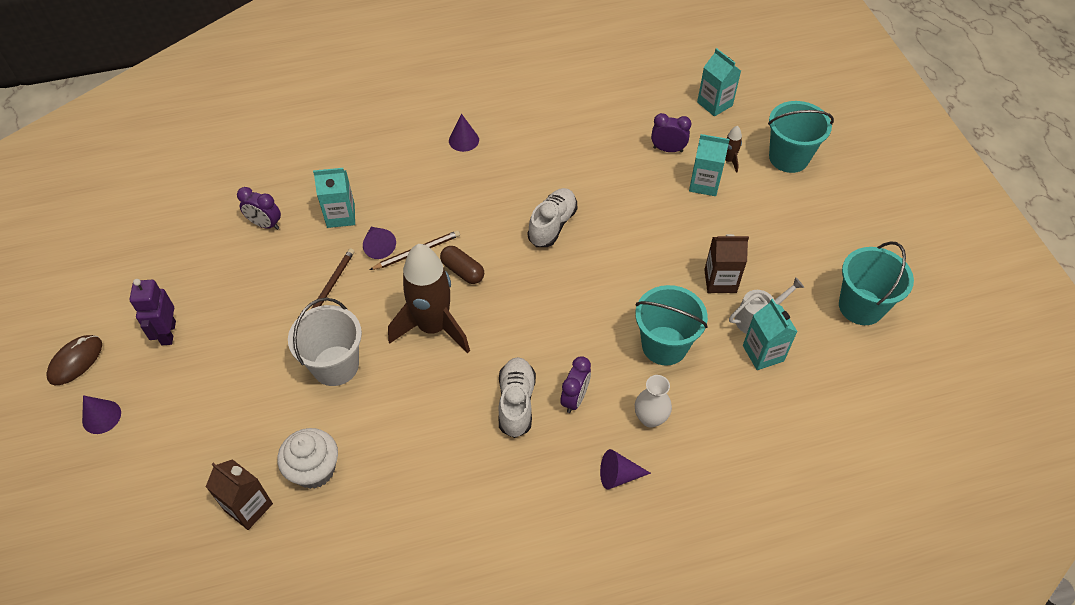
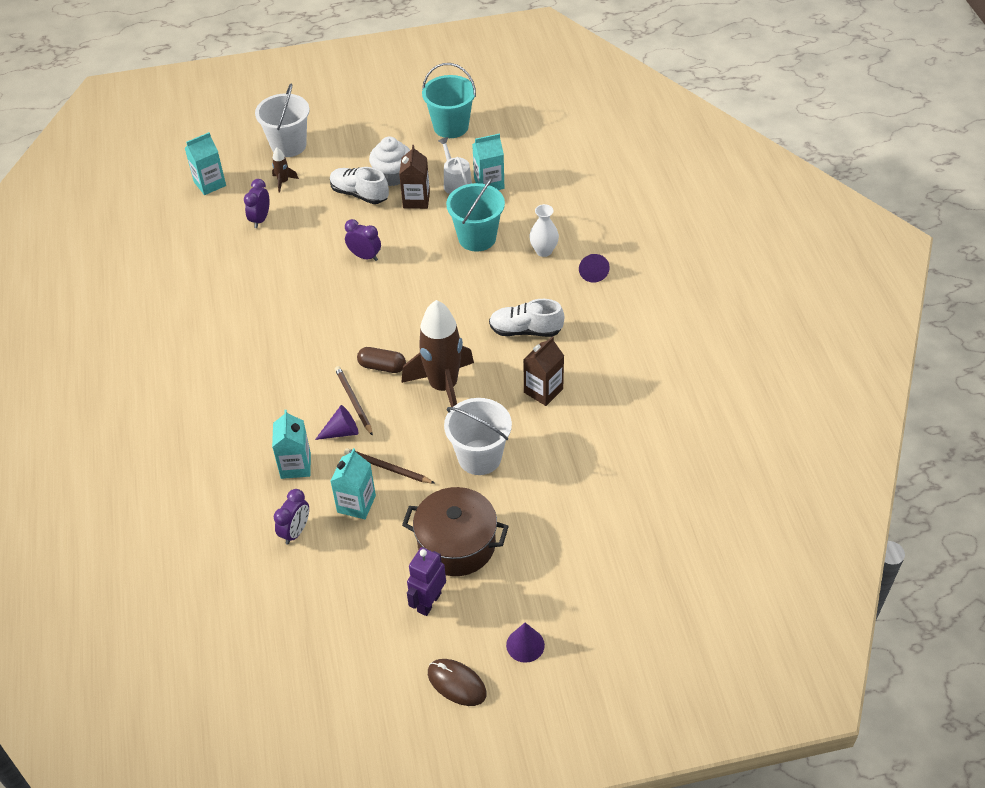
camera: 85 degrees left, 5 degrees down
(168, 333) = (429, 602): purple robot -> purple robot turned 120 degrees clockwise
(229, 351) = (456, 544): none -> brown pot
(248, 507) = (621, 509): brown carton -> brown carton (543, 391)
(314, 470) = (585, 465): white cupcake -> white cupcake (392, 176)
(462, 271) = (382, 366): brown capsule -> brown capsule turned 60 degrees clockwise
(463, 140) = (211, 367): purple cone -> none
(552, 225) = (337, 302): white shoe -> white shoe (359, 194)
(575, 398) = (523, 294): purple clock -> purple clock (365, 256)
(704, 184) = (308, 199): turquoise carton -> turquoise carton (356, 504)
(788, 158) = (288, 145): turquoise bucket -> white bucket

